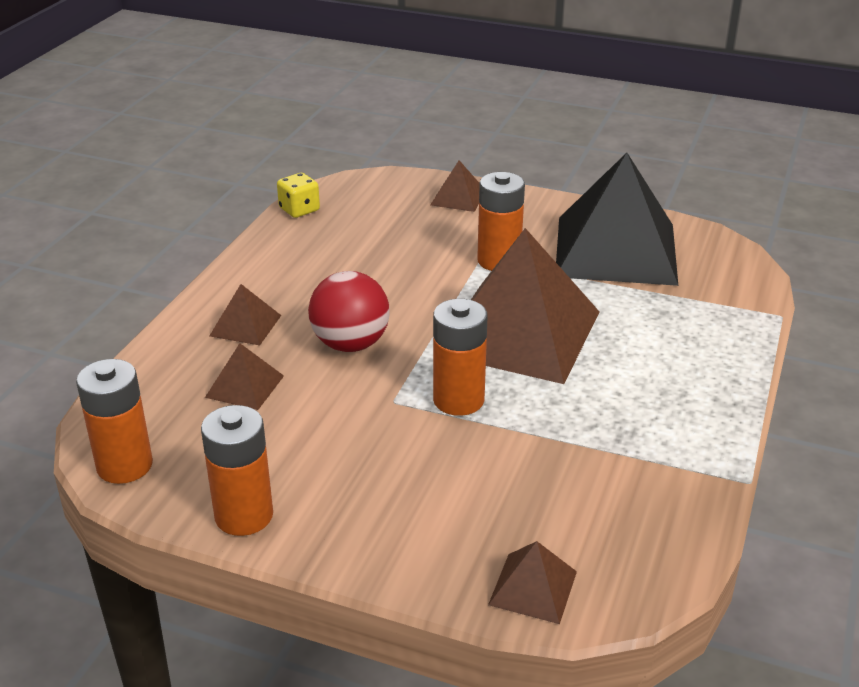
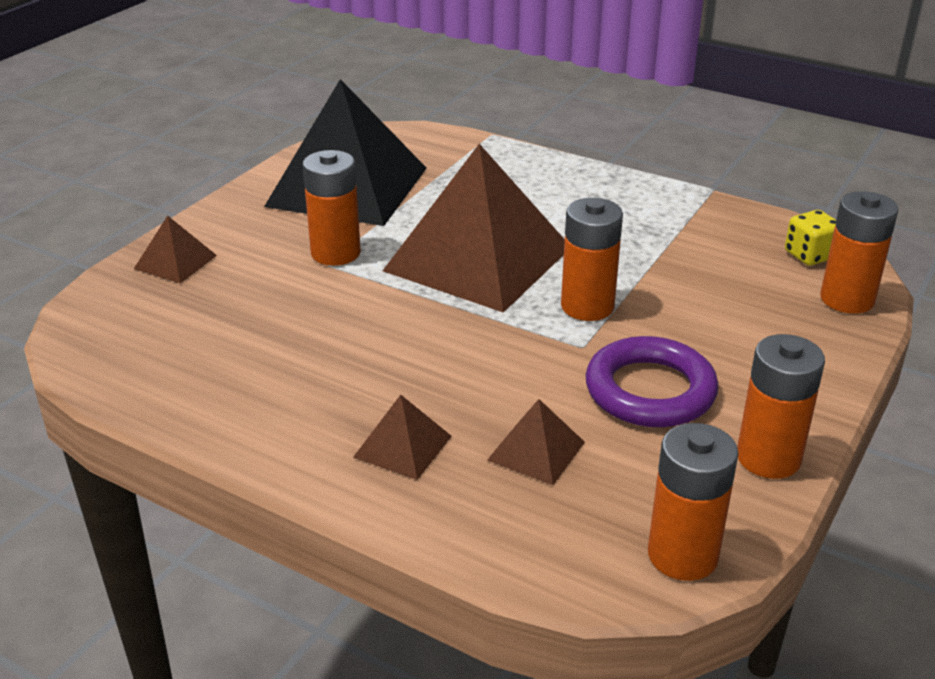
camera: 80 degrees left, 0 degrees up
(299, 210) = (122, 386): yellow dice -> yellow dice (810, 255)
(333, 443) = (650, 390): none -> purple ring
(350, 344) = (469, 366): red ball -> none
(533, 588) = (847, 299): brown pyramid -> orange battery

